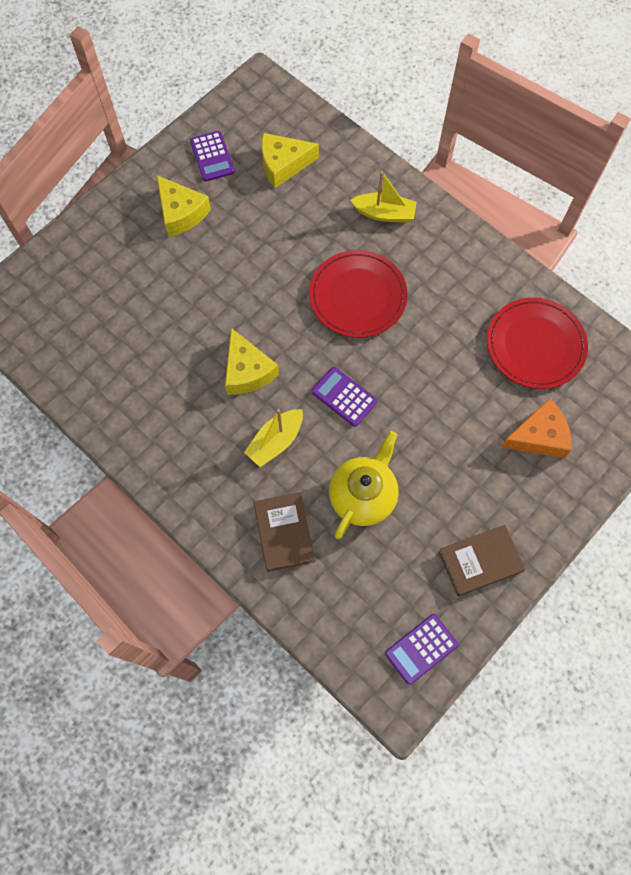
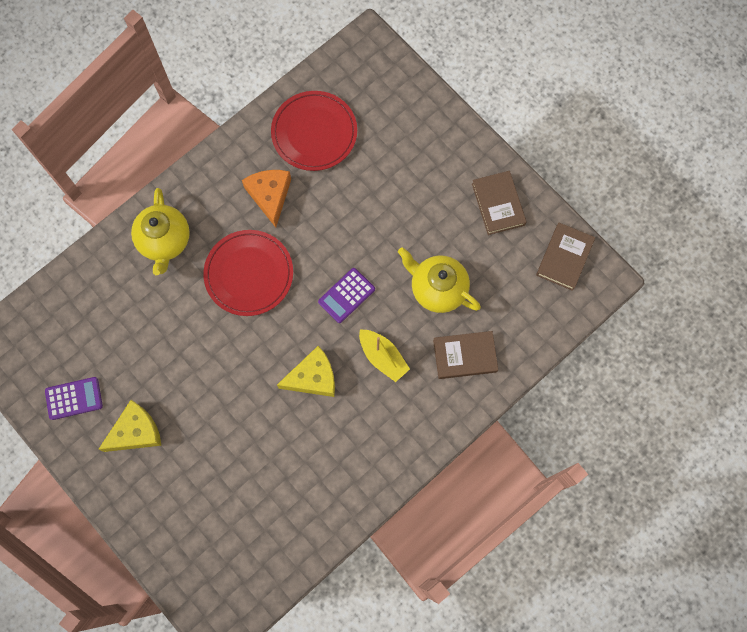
camera: 85 degrees left, 5 degrees up
(283, 164) = (95, 329): yellow cheese -> none
(384, 213) = (165, 241): yellow boat -> yellow teapot
(421, 649) = (564, 258): purple calculator -> brown book
(538, 436) = (397, 144): orange cheese -> orange cheese (270, 196)

